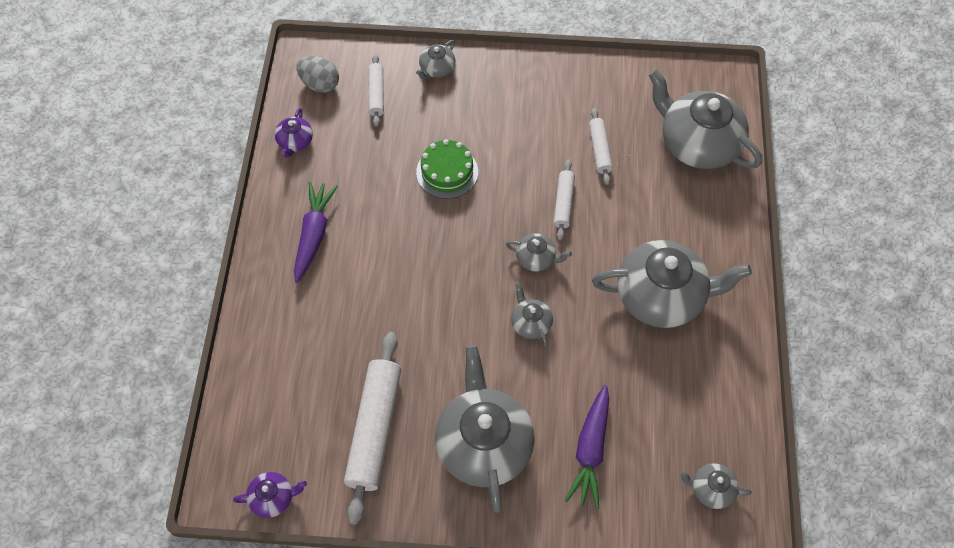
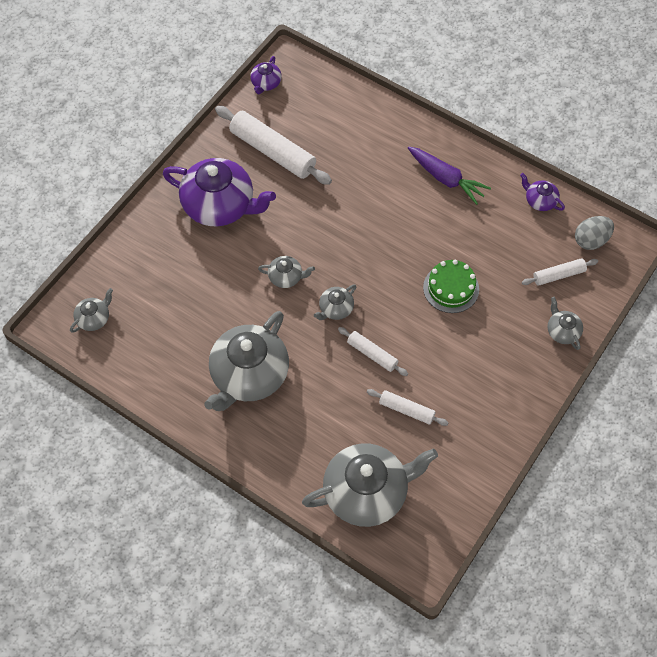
camera: 120 degrees right, 0 degrees up
(376, 94) = (558, 275): white rolling pin -> white rolling pin turned 45 degrees counterclockwise
(483, 443) = (220, 205): grey teapot -> purple teapot
(590, 450) = (171, 263): purple carrot -> none

